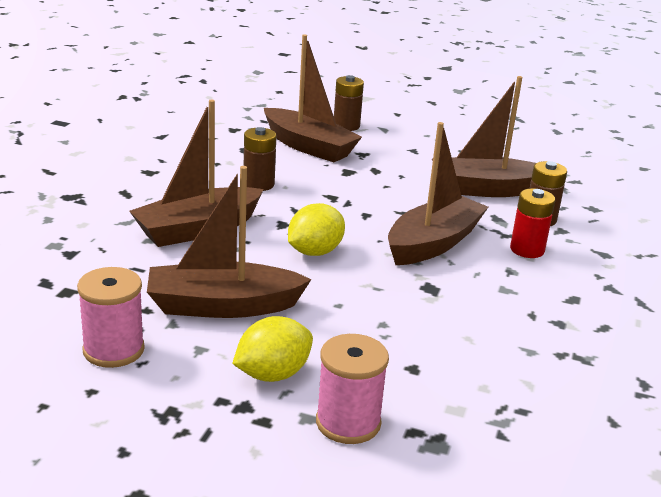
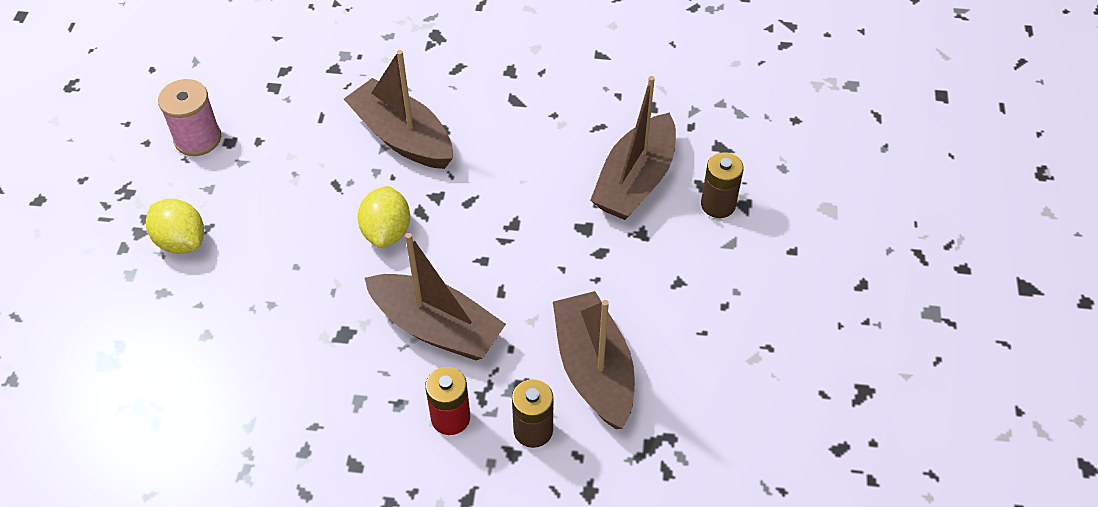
camera: 80 degrees right, 25 degrees up
(222, 306) = (274, 187): brown boat -> none
(258, 184) = (517, 159): brown battery -> none
(314, 252) = (387, 231): yellow lemon -> yellow lemon turned 60 degrees clockwise
(348, 423) = (125, 300): pink spool -> none

